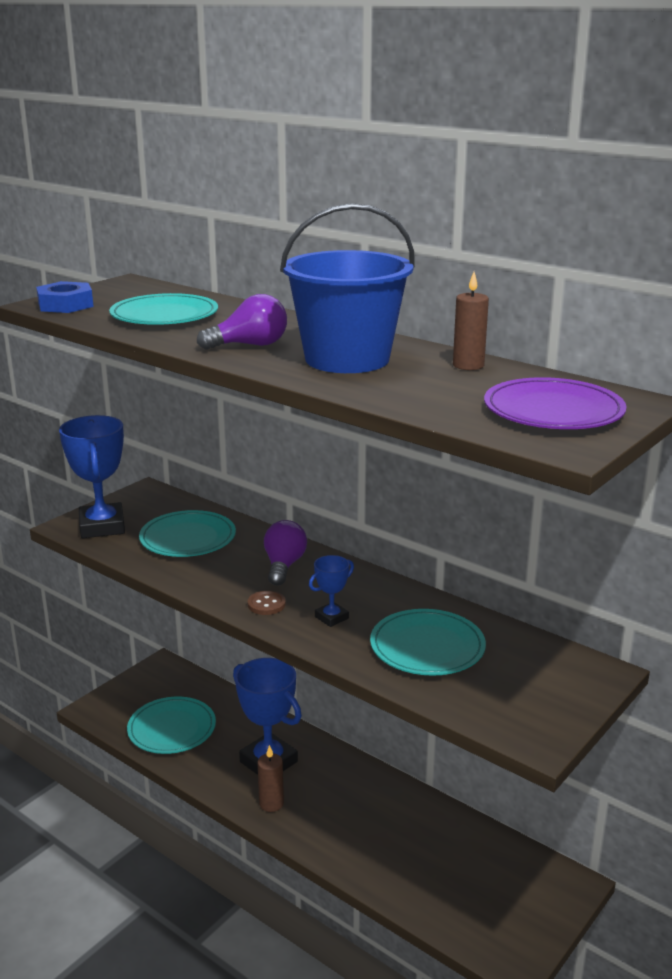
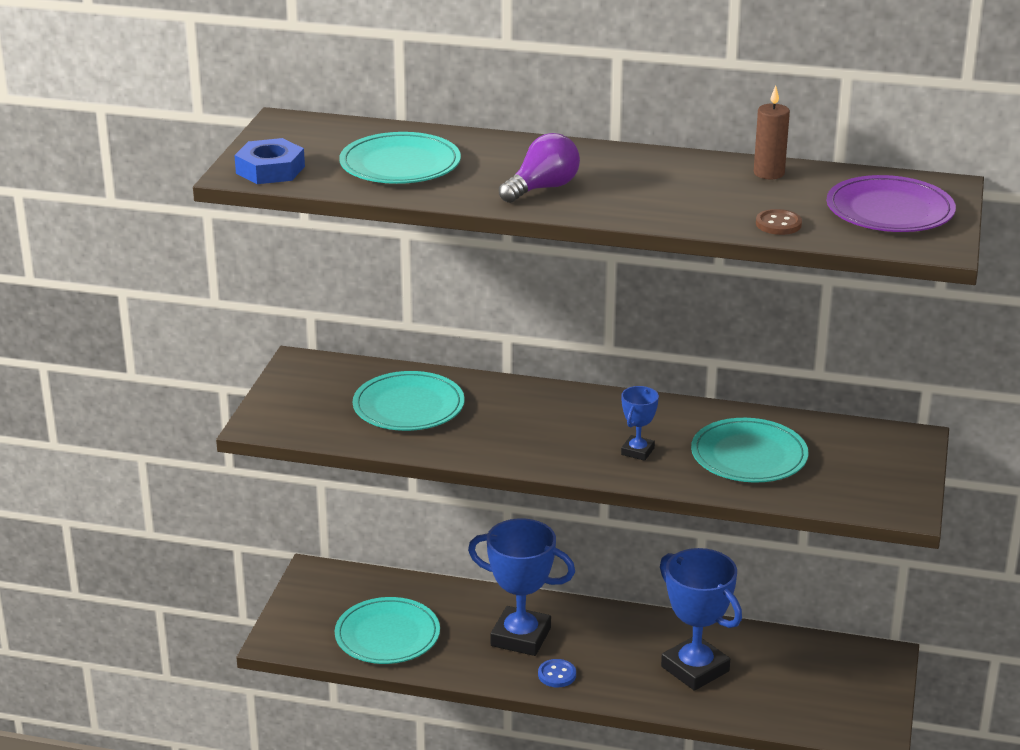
camera: 25 degrees left, 5 degrees up
(102, 526) = (298, 416): blue trophy -> blue trophy (695, 669)
(266, 604) = (563, 455): brown button -> brown button (778, 224)
(271, 803) = (557, 675): brown candle -> blue button
(284, 566) = (540, 411): purple light bulb -> none
(347, 359) = (654, 187): blue bucket -> none

